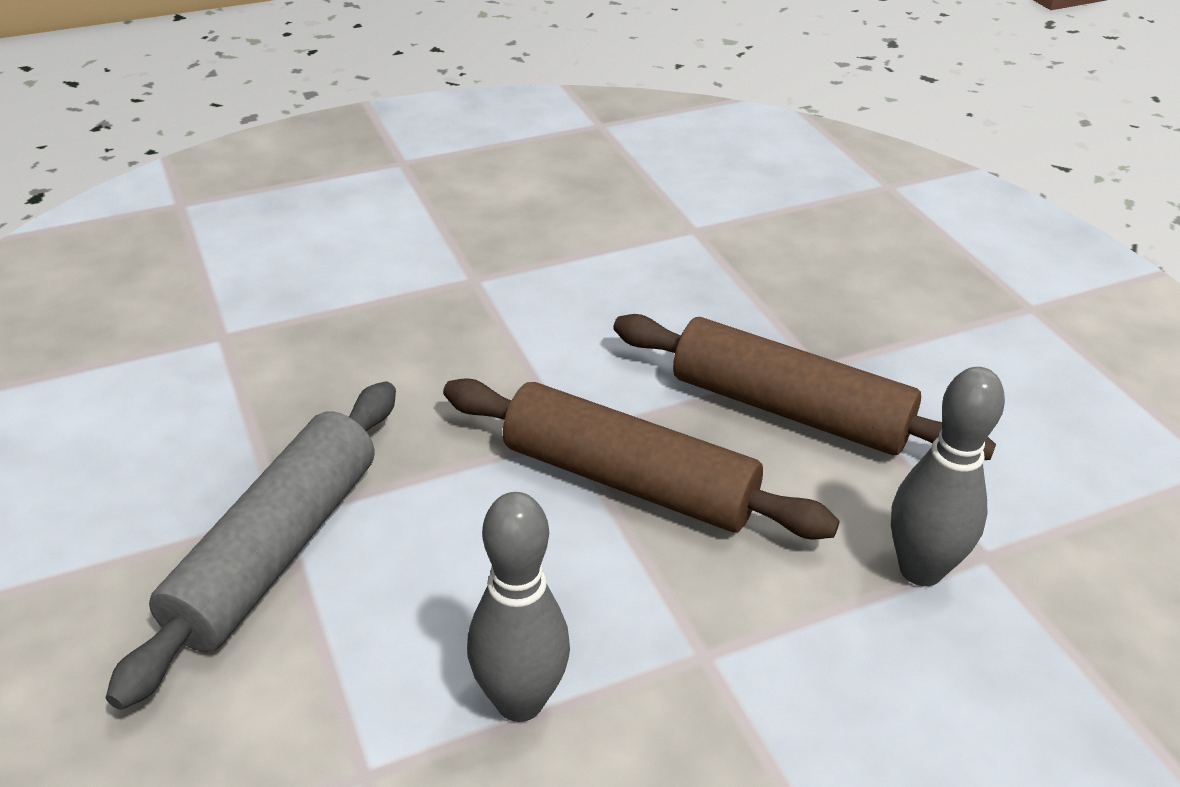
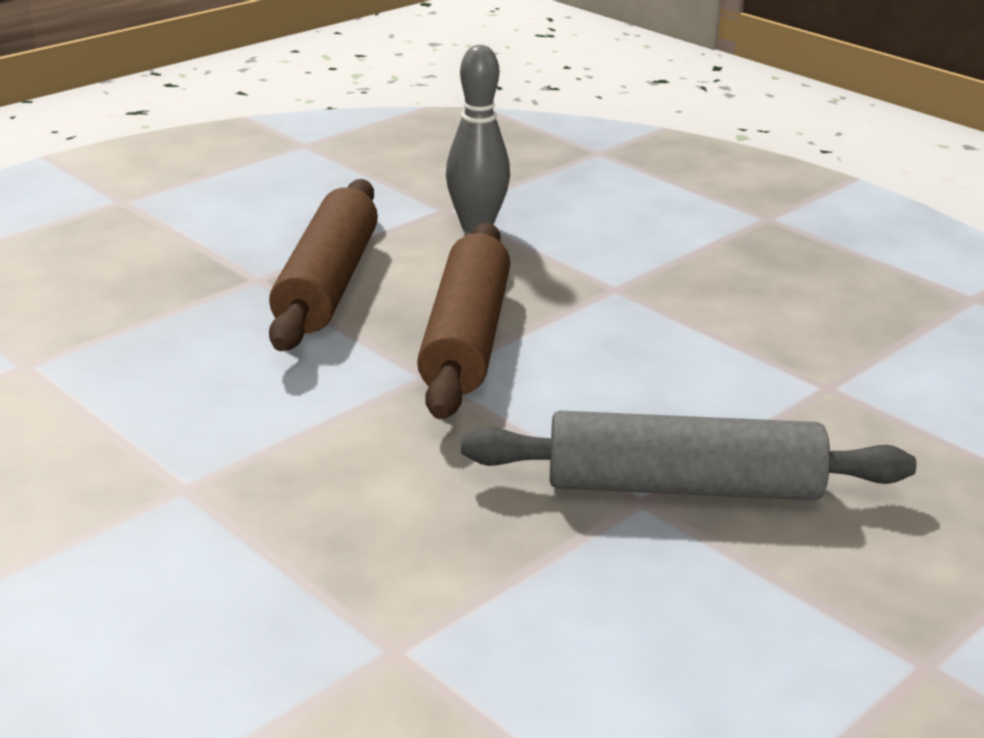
camera: 110 degrees left, 10 degrees down
(519, 701) = (716, 343): grey bowling pin -> none

